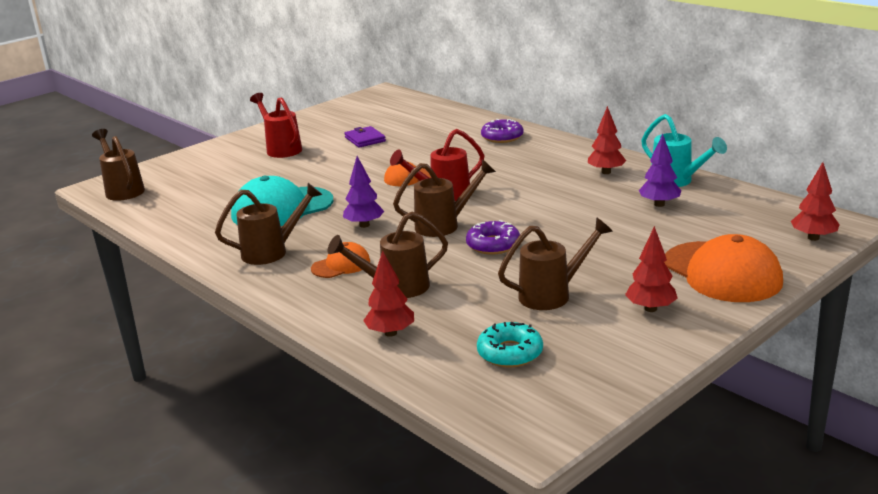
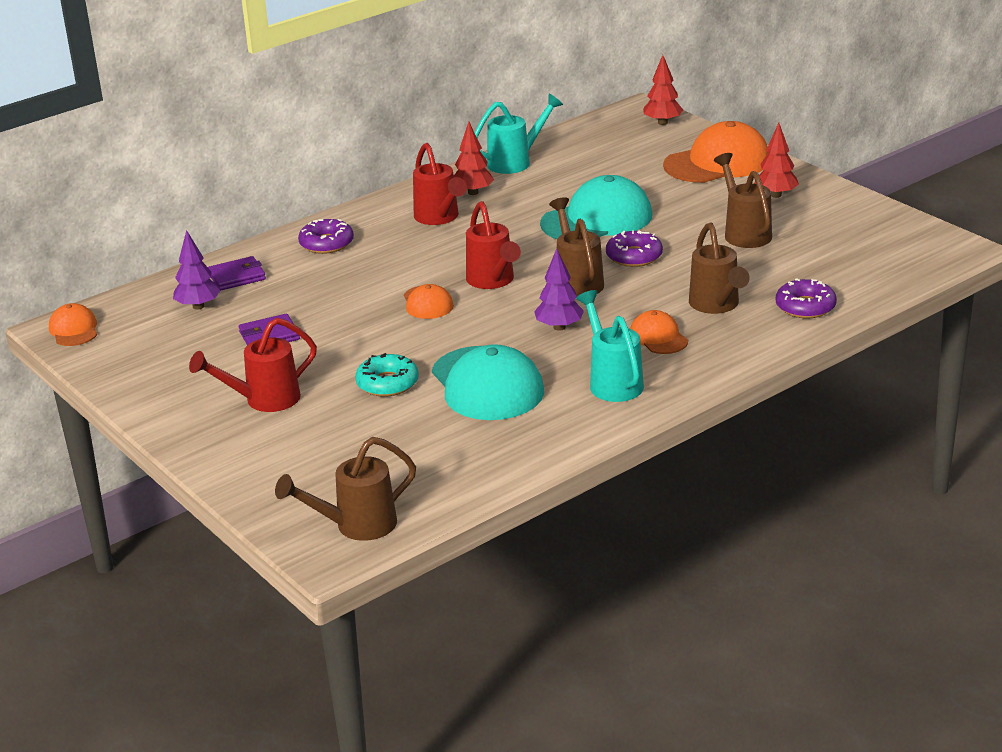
camera: 85 degrees left, 5 degrees up
(272, 252) = (612, 381): brown watering can -> turquoise watering can
(380, 95) = (74, 330): none -> orange cap
(390, 333) = (805, 307): red tree -> purple donut
(449, 120) = (237, 276): none -> purple wallet
(510, 353) = (843, 254): turquoise donut -> turquoise donut (387, 383)
(553, 166) = (439, 218): none -> red watering can
(566, 224) = (597, 219): none -> turquoise cap
(659, 204) = (568, 174): purple tree -> purple tree (198, 306)

